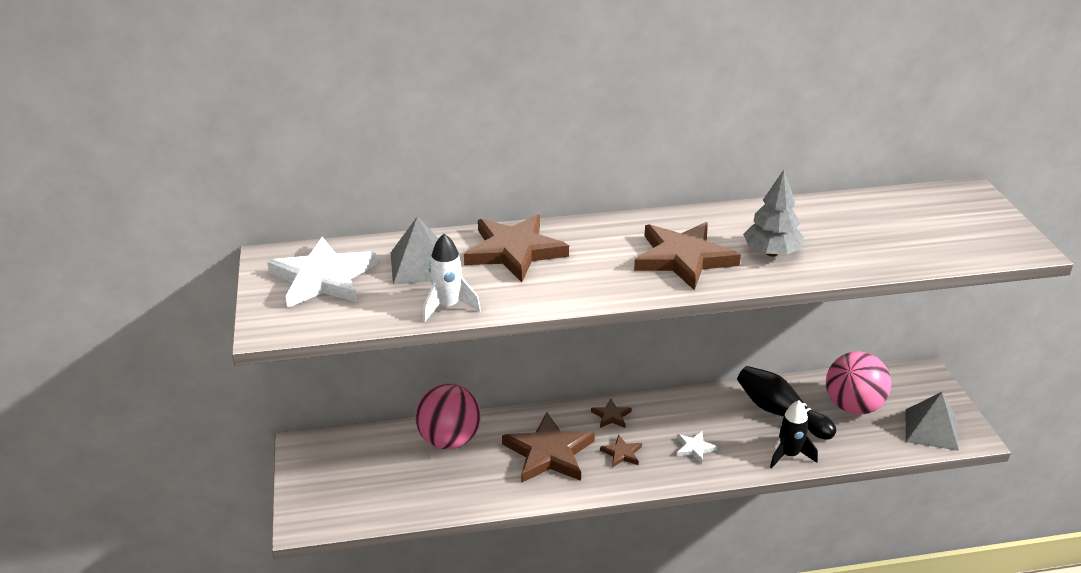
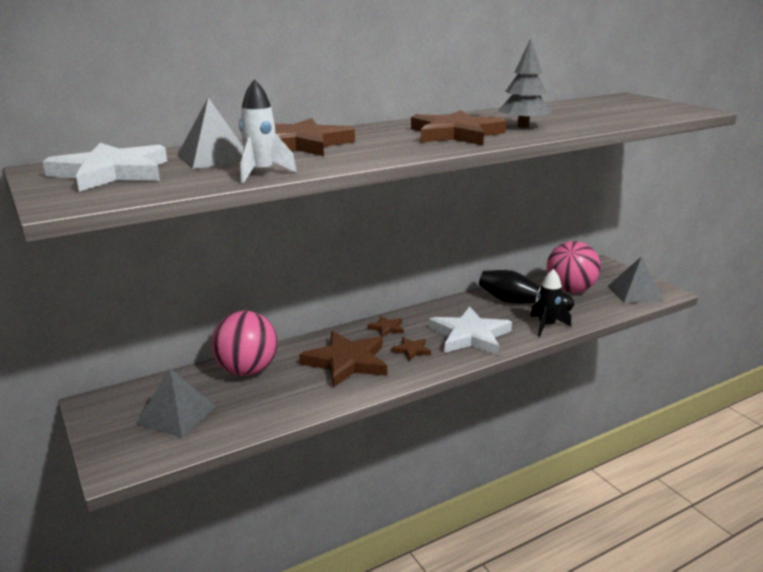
camera: 20 degrees left, 10 degrees down
(369, 478) = (176, 415): none -> grey pyramid
(694, 448) = (470, 336): white star -> white star, size x2.20

